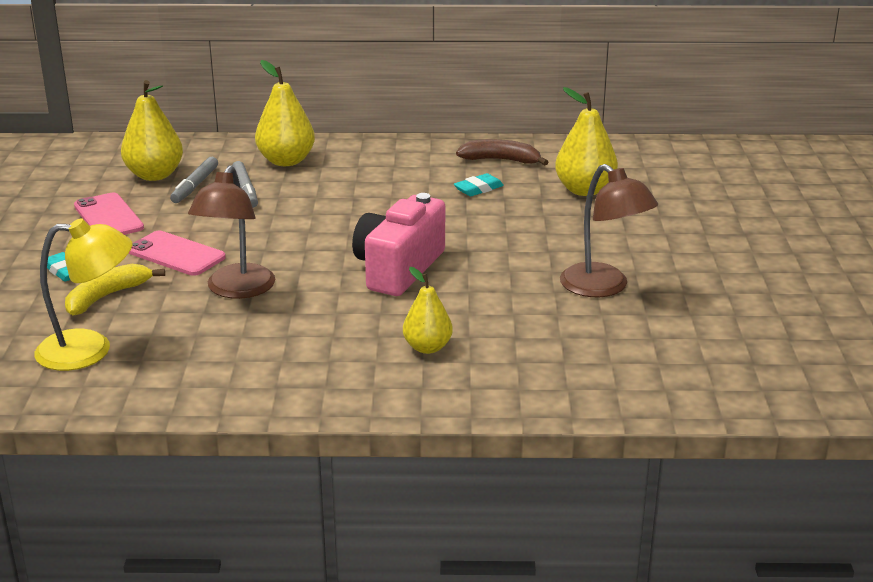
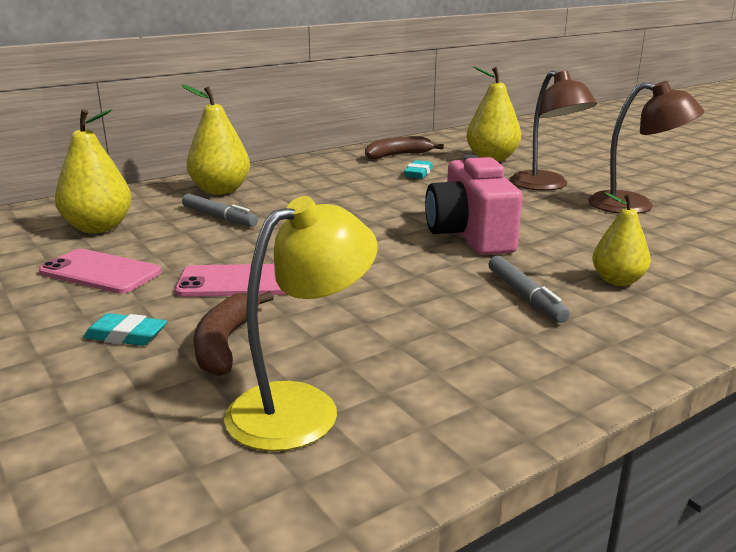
camera: 35 degrees left, 5 degrees down
(107, 296) = (225, 343): yellow banana -> brown banana
(195, 186) = (159, 226): grey marker -> grey marker (525, 296)
(236, 290) = (360, 292): brown lamp -> brown lamp (546, 186)

